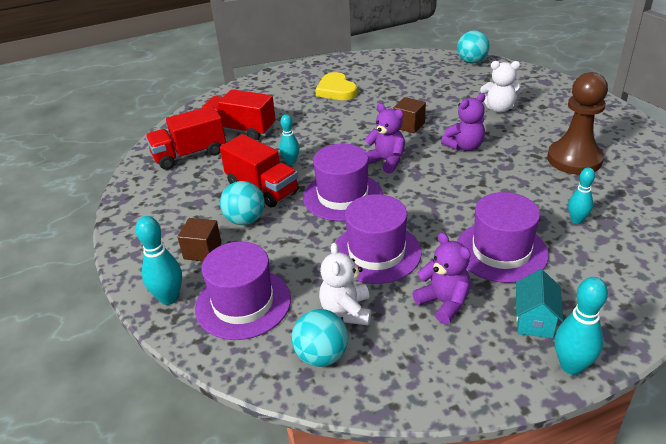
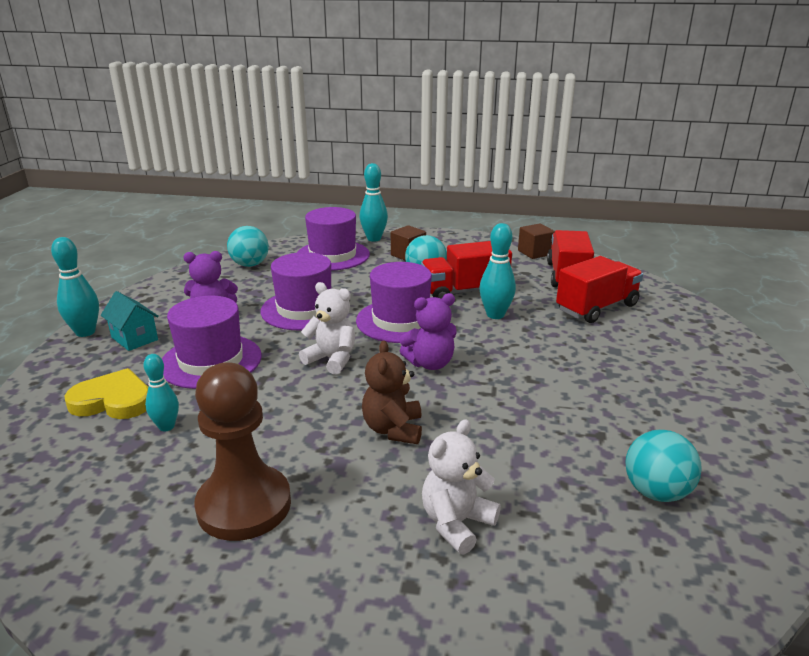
camera: 120 degrees right, 10 degrees down
(291, 162) = (495, 315): turquoise bowling pin -> turquoise bowling pin, size x1.50
(336, 90) = (662, 396): yellow heart -> yellow heart (113, 401)
(346, 311) = (269, 281): white teddy bear -> white teddy bear (332, 359)
(409, 125) = (495, 412): brown cube -> brown cube (535, 252)
(464, 146) = (393, 429): purple teddy bear -> brown teddy bear
(471, 61) = (694, 613): turquoise ball -> turquoise ball (656, 492)

